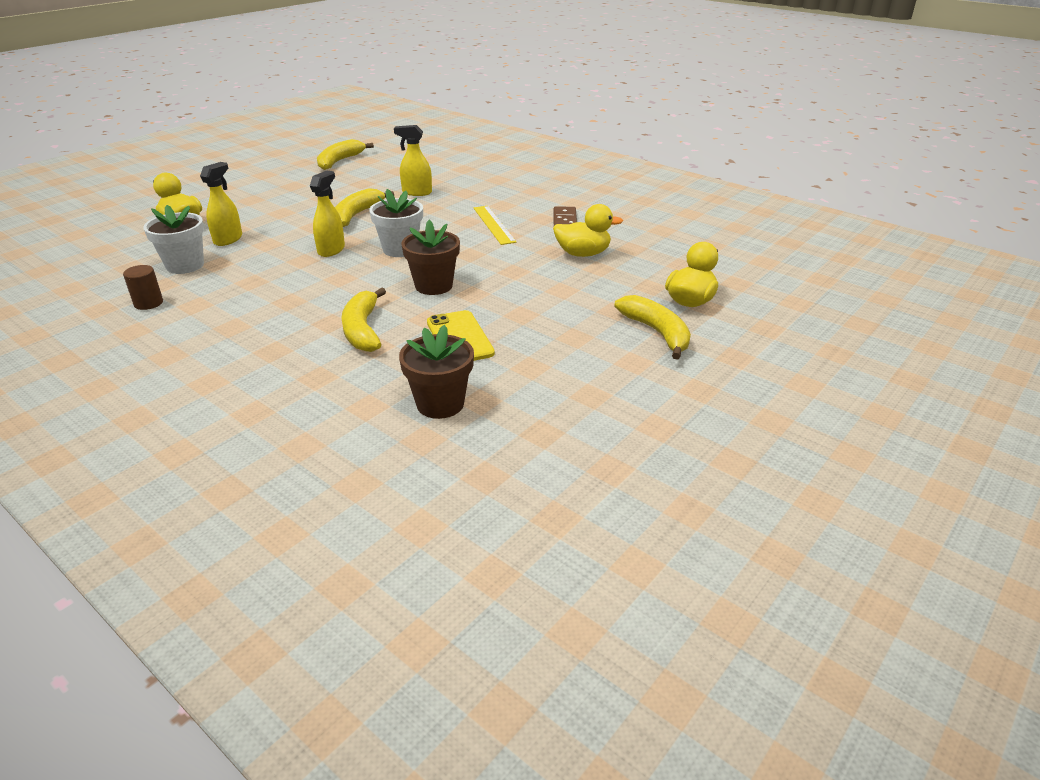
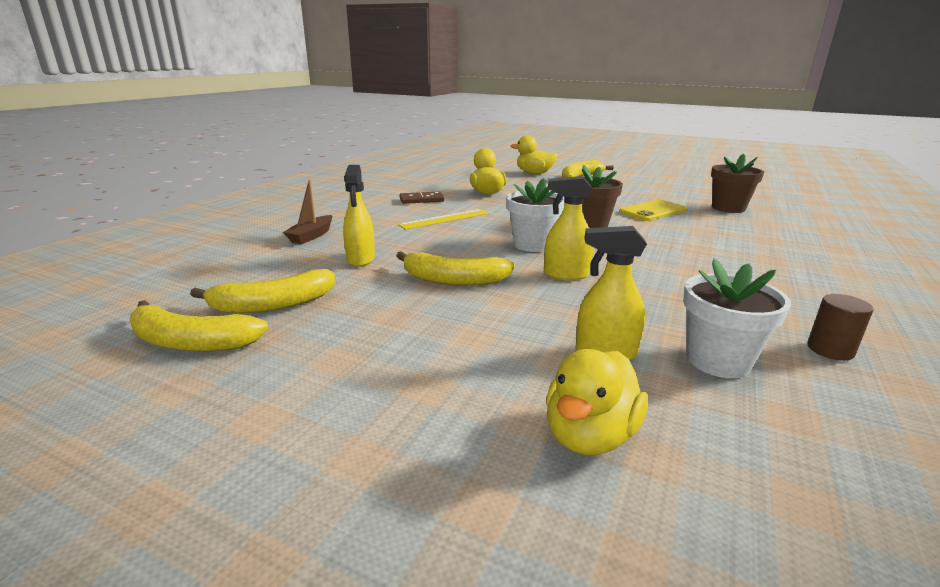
camera: 105 degrees left, 10 degrees down
(362, 330) = (689, 236): yellow banana -> yellow banana (273, 305)
(477, 180) = (311, 236): none -> brown boat

